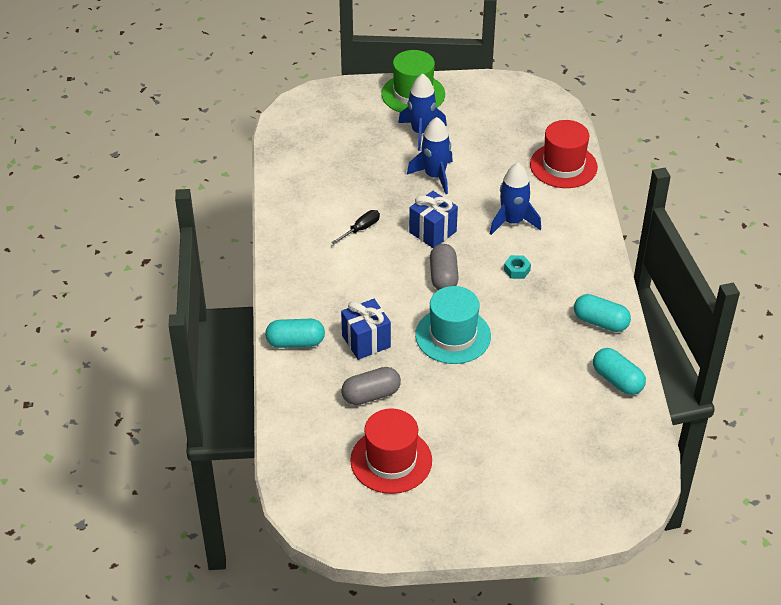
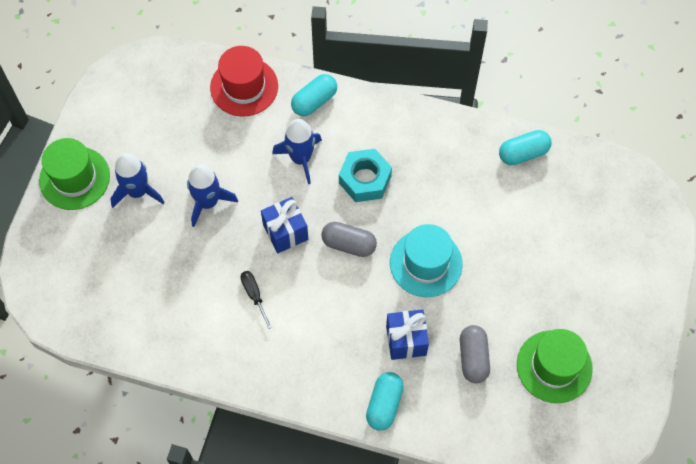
camera: 70 degrees left, 20 degrees up
(391, 460) = (554, 366): red hat -> green hat
(517, 270) = (365, 179): turquoise nut -> turquoise nut, size x2.07
(600, 322) = (453, 138): turquoise capsule -> turquoise capsule (314, 101)

